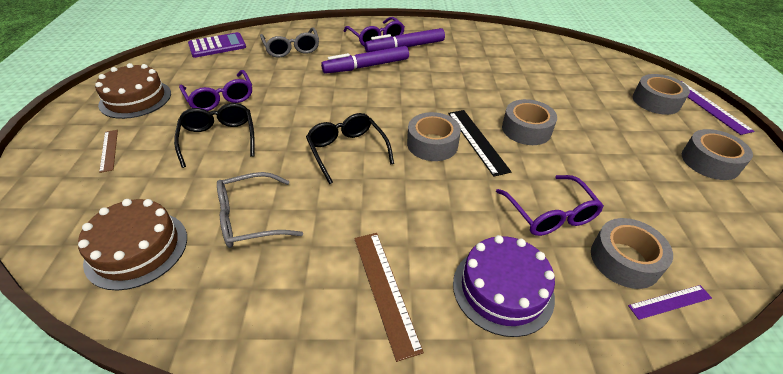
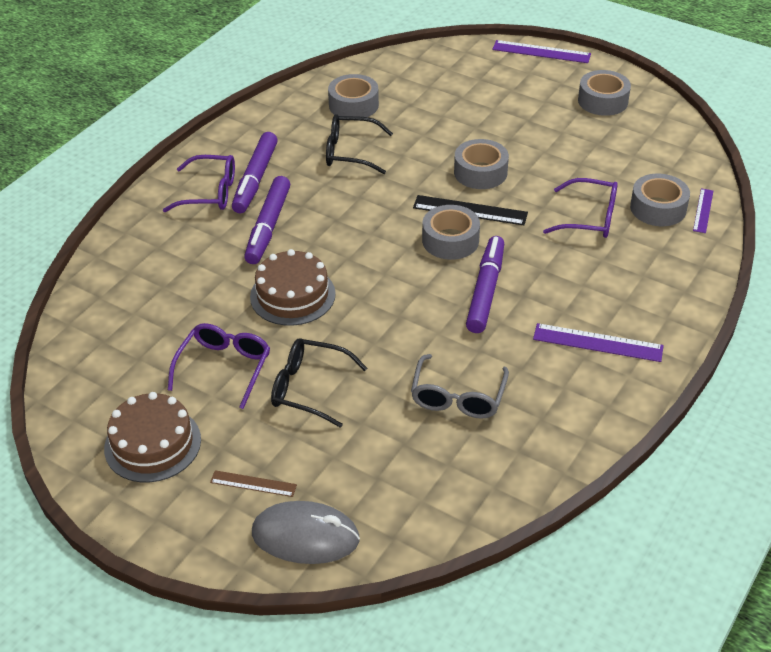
camera: 55 degrees left, 0 degrees up
(56, 194) = (305, 536): none -> grey mouse
(137, 249) = (441, 483): brown cake -> brown cake (292, 295)
(217, 46) = (81, 338): purple calculator -> none
(220, 98) = (224, 367): purple glasses -> purple glasses turned 75 degrees counterclockwise
(291, 49) = (162, 272): grey glasses -> none
(347, 151) = (412, 300): black glasses -> black glasses (350, 152)
(385, 290) = (597, 343): brown ruler -> purple ruler
(392, 185) = (486, 290): none -> purple marker
(503, 289) = (639, 282): purple cake -> none
(656, 101) = (509, 74): grey tape -> grey tape (353, 105)

